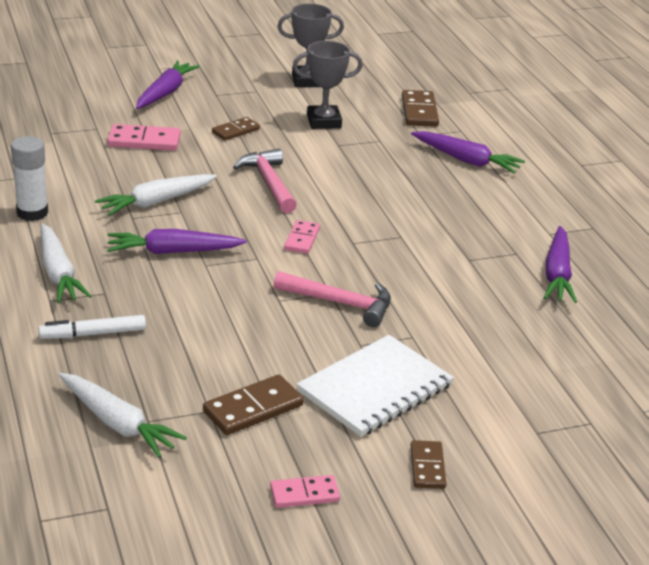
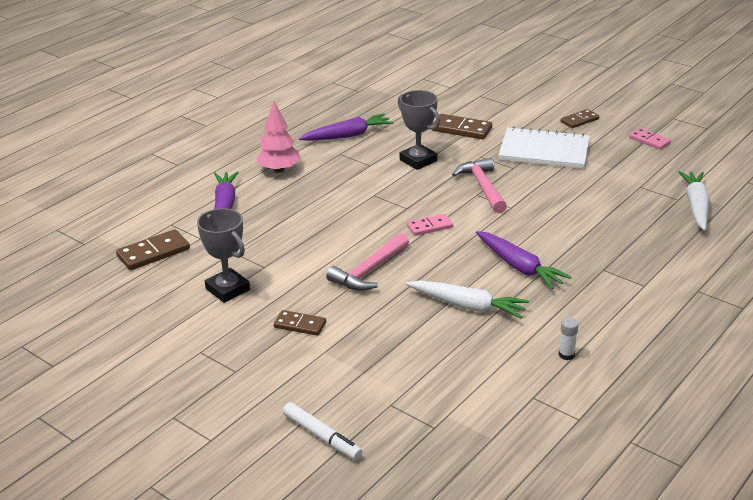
camera: 120 degrees left, 0 degrees up
(32, 213) = (566, 355): white glue stick -> white glue stick, size x0.52
(58, 273) = (614, 298): white carrot -> none
(93, 334) = (646, 251): white marker -> white marker (322, 436)
(144, 141) = (380, 363): pink domino -> none
(165, 93) = (266, 403): purple carrot -> none
(253, 409) = (617, 175): brown domino -> brown domino (461, 129)
(307, 81) = (145, 332): grey trophy -> grey trophy (418, 160)
(513, 208) = (279, 170): none -> pink tree

